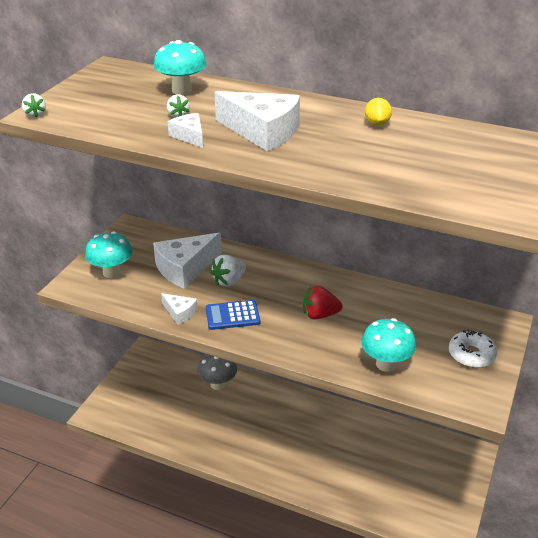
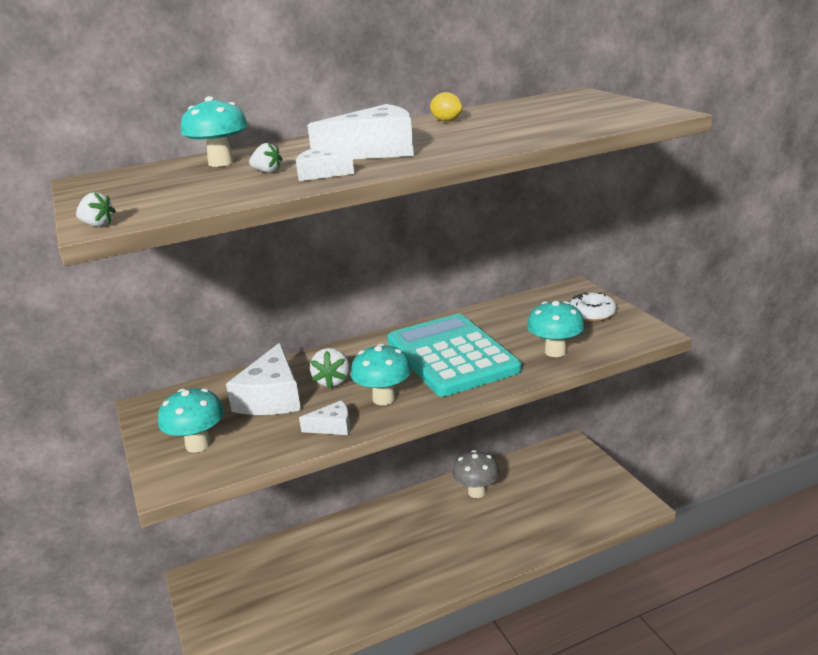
camera: 45 degrees left, 10 degrees down
(218, 384) = (312, 548): grey mushroom -> grey mushroom (476, 492)
(232, 315) = (384, 399): blue calculator -> turquoise mushroom
(320, 315) = (451, 355): red strawberry -> turquoise calculator

